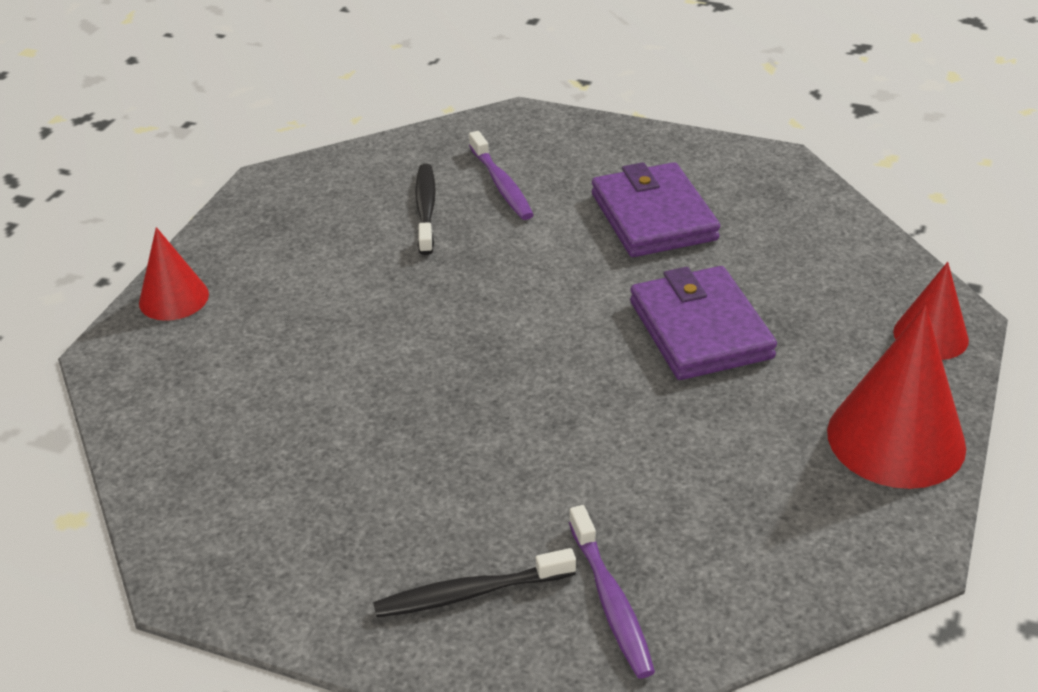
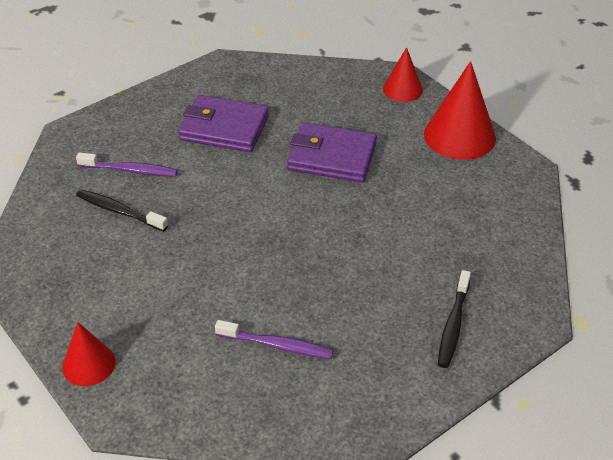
camera: 60 degrees left, 5 degrees up
(610, 601) = (492, 276): purple toothbrush -> purple toothbrush (277, 345)

